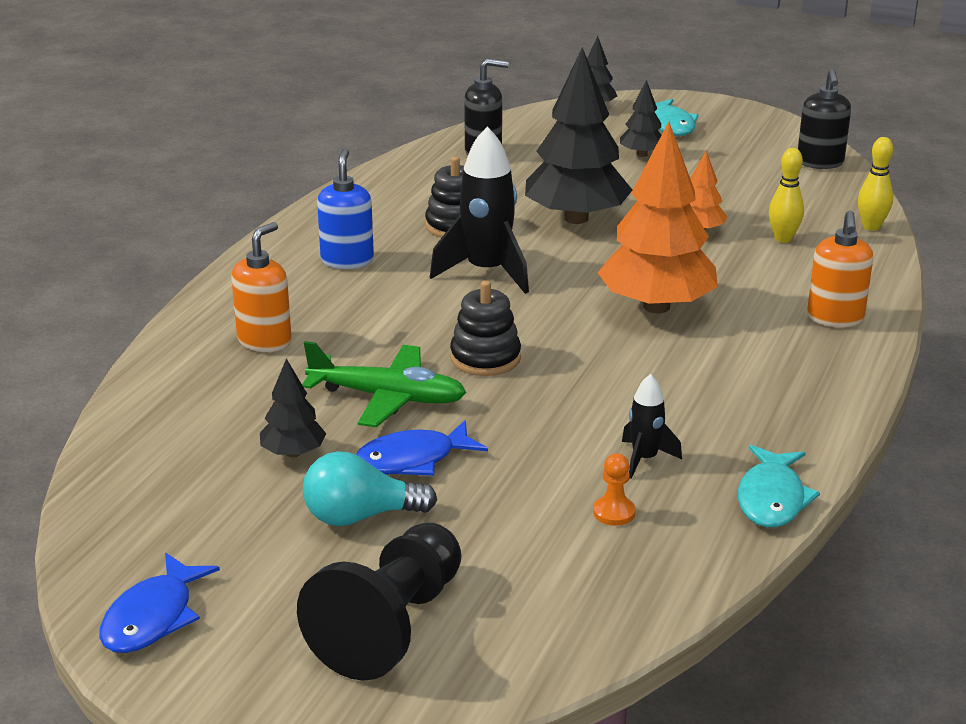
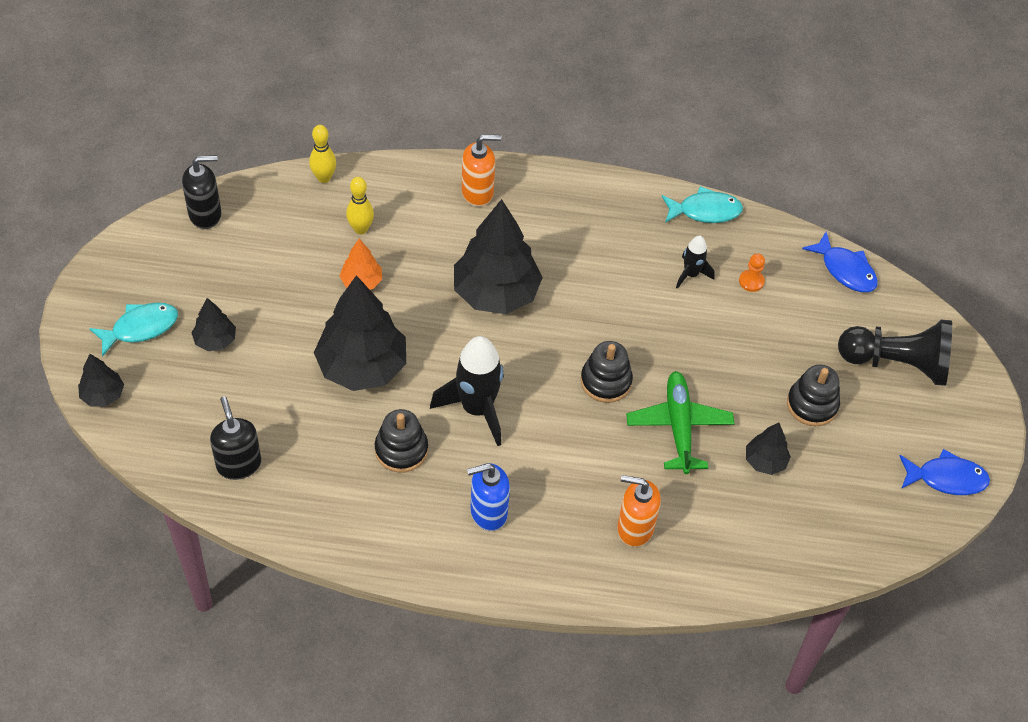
camera: 110 degrees left, 25 degrees up
(360, 516) = (812, 405): turquoise light bulb -> black stacking toy
(412, 460) = (743, 393): blue fish -> blue fish (845, 270)
(656, 306) = (496, 293): orange tree -> black tree

